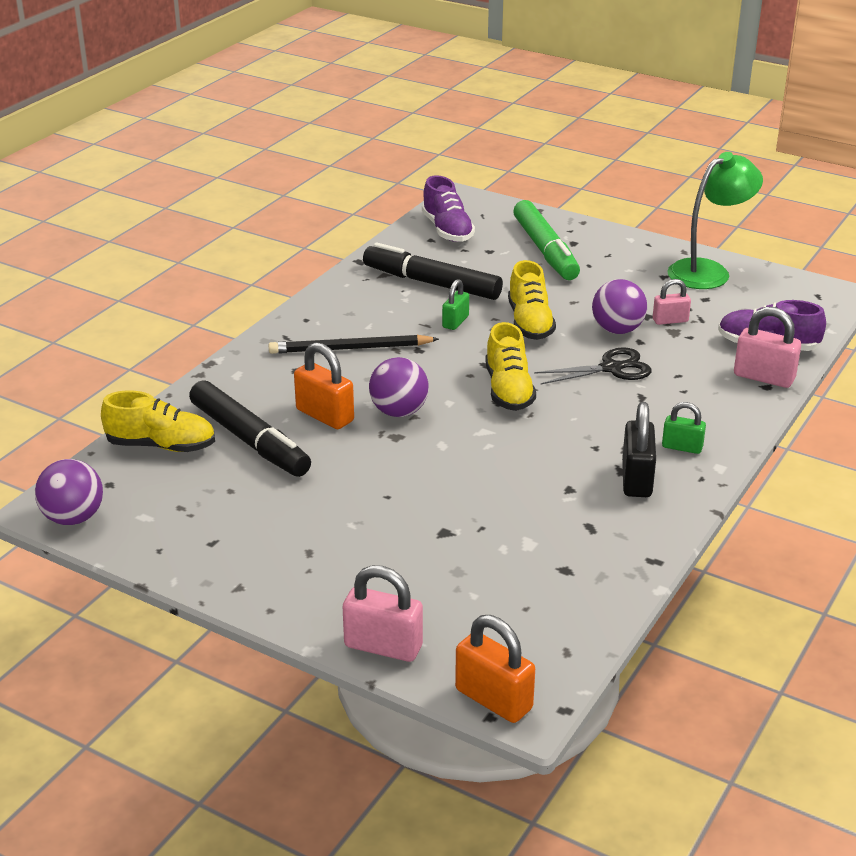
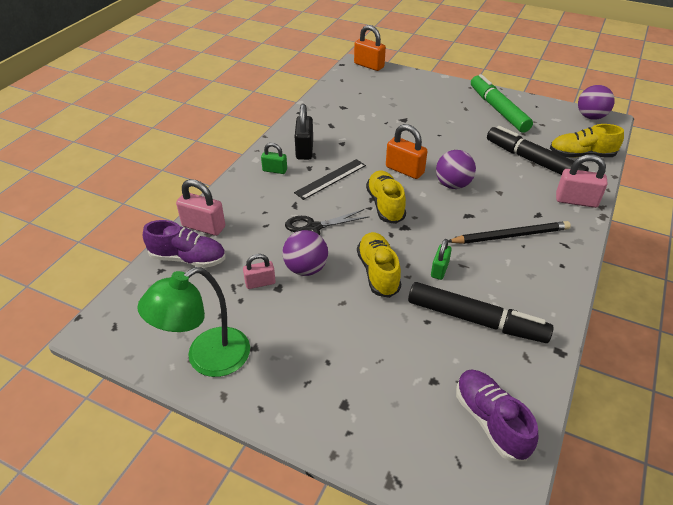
camera: 175 degrees right, 10 degrees up
(325, 415) = (498, 179): orange padlock -> orange padlock (404, 170)
(383, 646) = (416, 78): pink padlock -> pink padlock (576, 201)
(545, 250) = (374, 386): green marker -> green marker (498, 109)
(589, 429) = (331, 179): none -> black ruler

